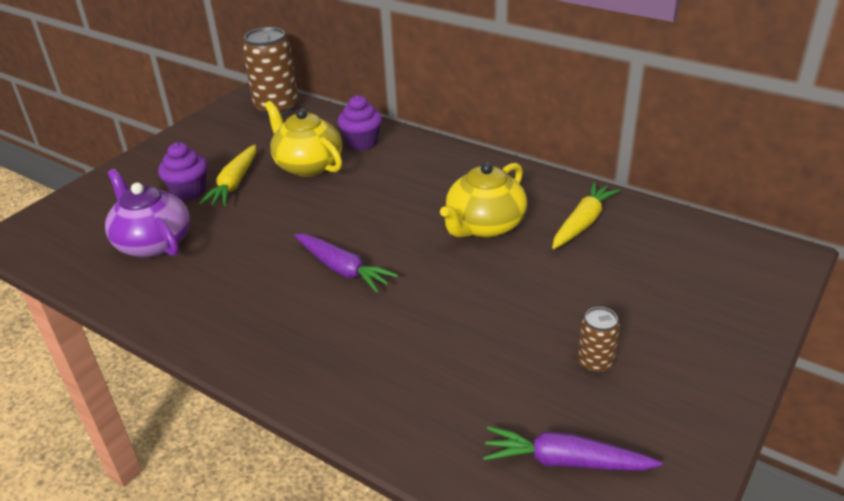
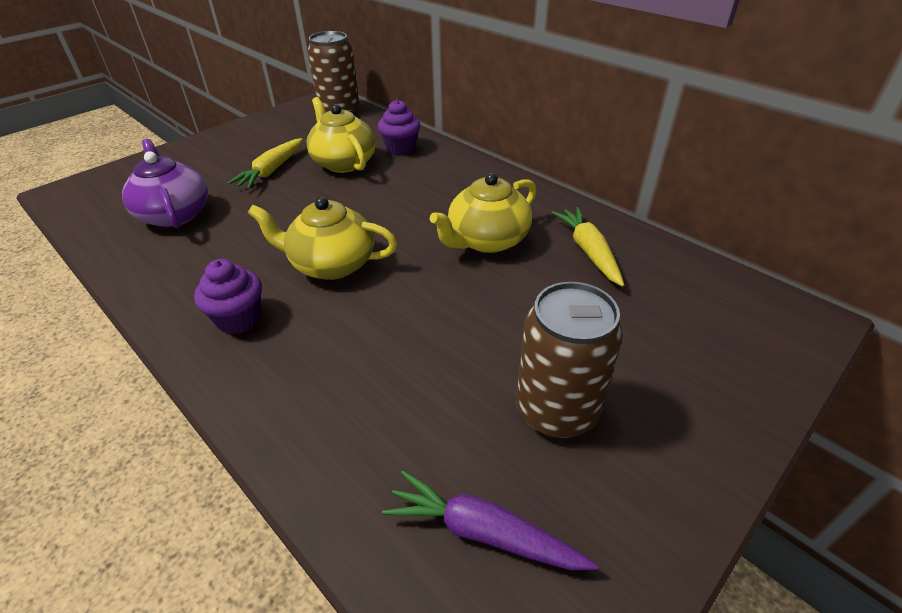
camera: 10 degrees right, 5 degrees up
(189, 192) = (229, 173): purple cupcake -> purple cupcake (239, 319)
(342, 269) = (331, 264): purple carrot -> yellow teapot
(582, 223) = (588, 251): yellow carrot -> yellow carrot turned 60 degrees counterclockwise
(595, 363) = (556, 411): brown can -> brown can, size x1.97

